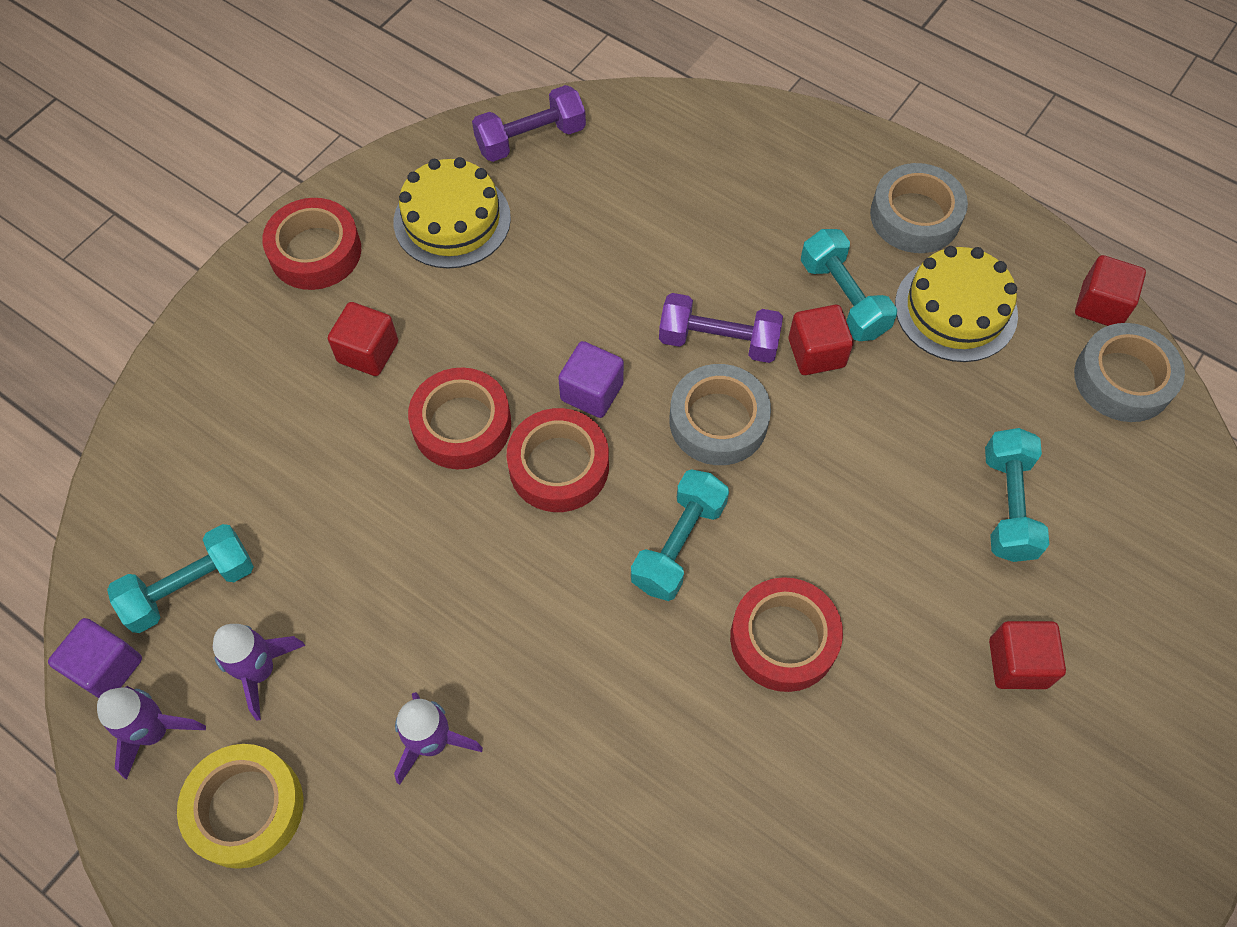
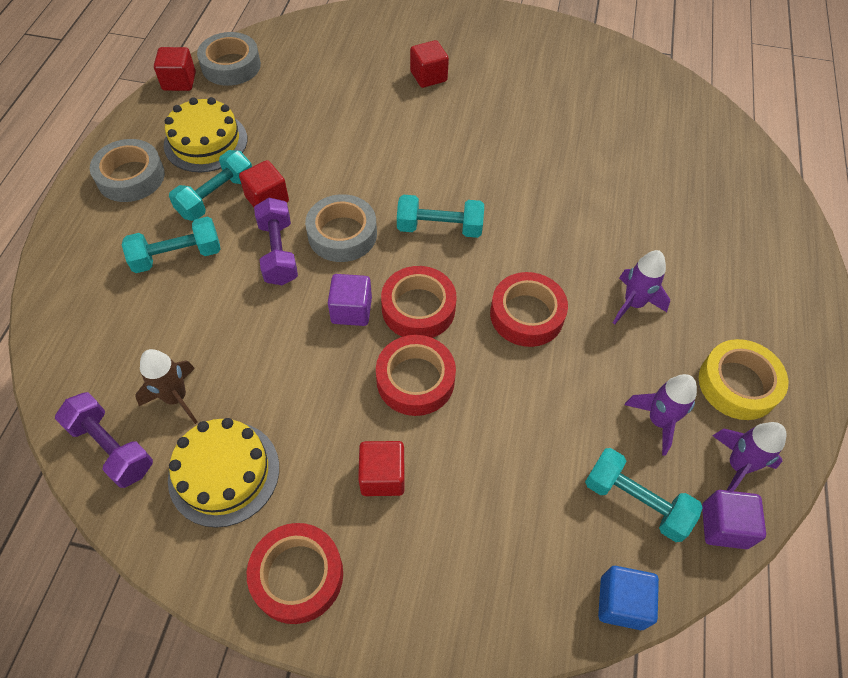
camera: 115 degrees left, 5 degrees down
(110, 515) = (621, 602): none -> blue cube
(559, 199) = (176, 398): none -> brown rocket
(783, 639) = (470, 165): red tape -> red tape (527, 315)
(1007, 505) = (337, 95): turquoise dumbbell -> turquoise dumbbell (177, 256)

